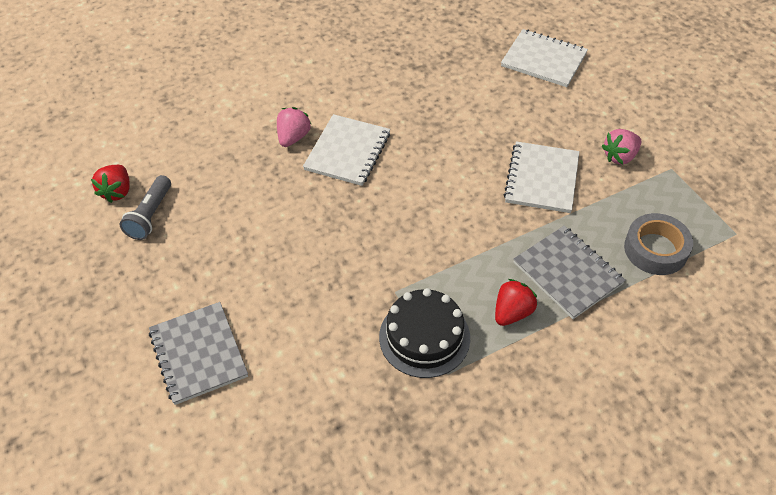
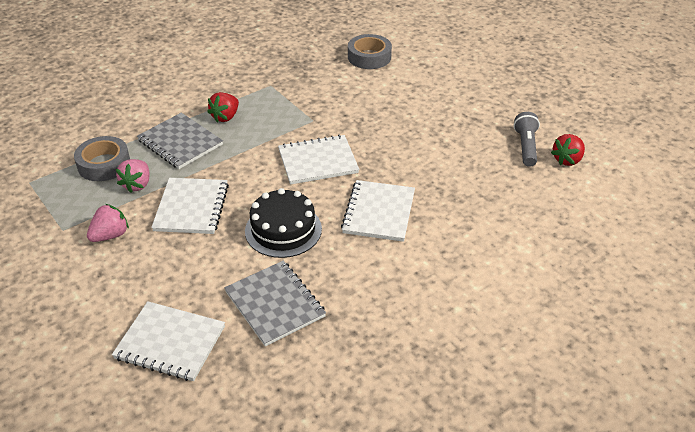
camera: 170 degrees right, 10 degrees down
(117, 192) = (567, 160): red strawberry -> red strawberry turned 135 degrees counterclockwise
(198, 354) = (437, 79): grey notebook -> grey notebook (275, 304)
(282, 424) = (369, 57): none -> grey tape
(293, 137) = (436, 220): pink strawberry -> pink strawberry (137, 185)
(399, 223) = (318, 161): none -> white notebook
(424, 337) = (288, 99): black cake -> black cake (283, 230)

